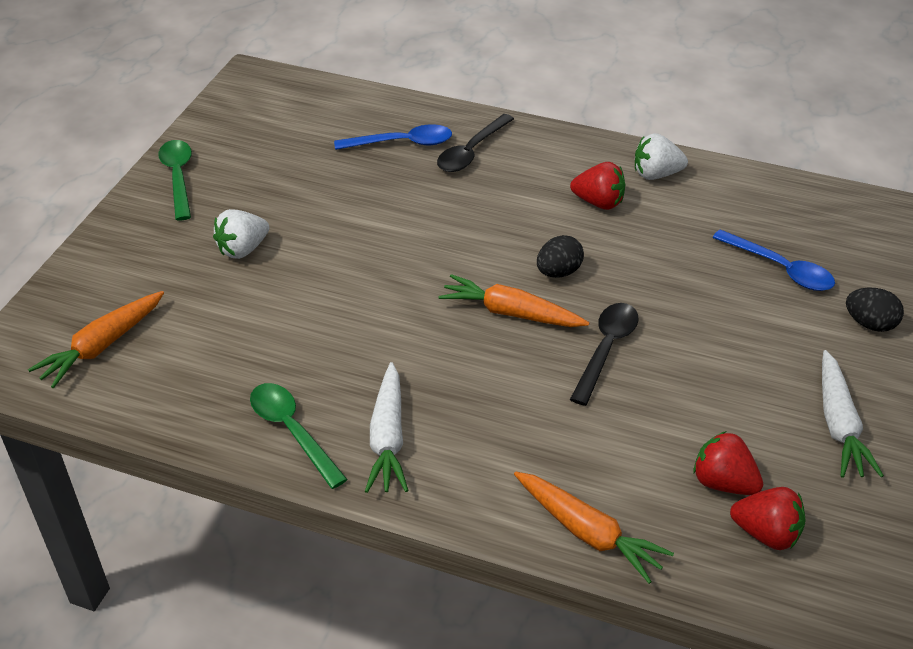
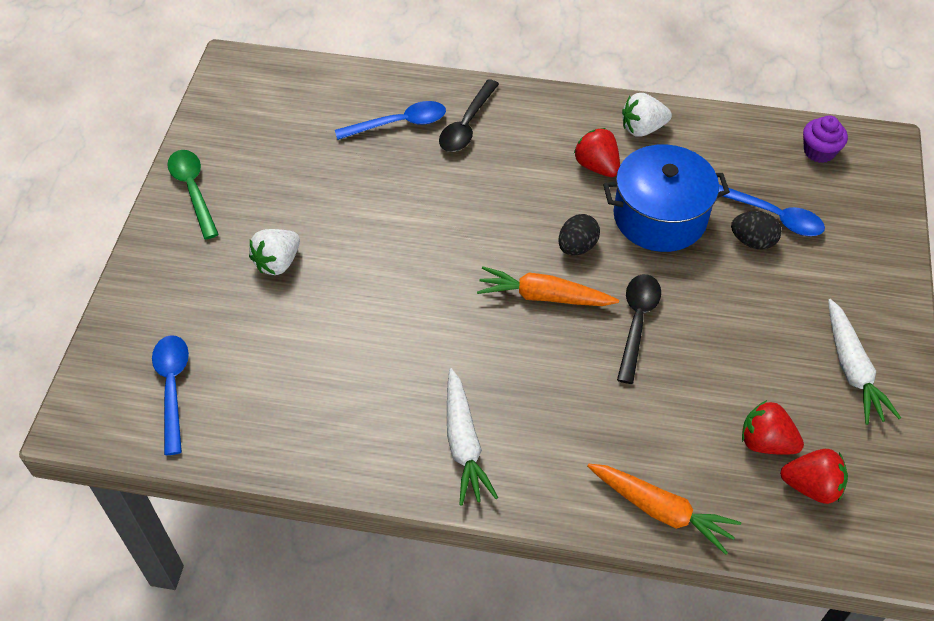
camera: 10 degrees left, 10 degrees up
(102, 346) = (172, 387): orange carrot -> blue spoon
(292, 431) = (375, 450): green spoon -> none
(598, 202) = (597, 166): red strawberry -> red strawberry turned 135 degrees counterclockwise
(655, 255) = (660, 217): none -> blue pot
(845, 215) = (819, 151): none -> purple cupcake
(869, 324) = (860, 263): black egg -> black egg (752, 241)

